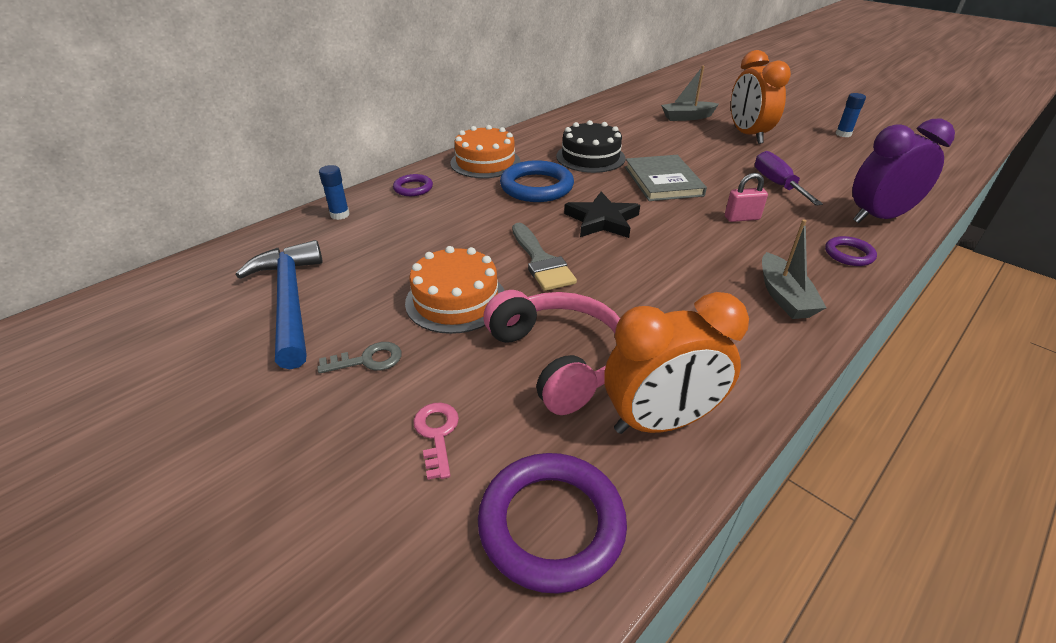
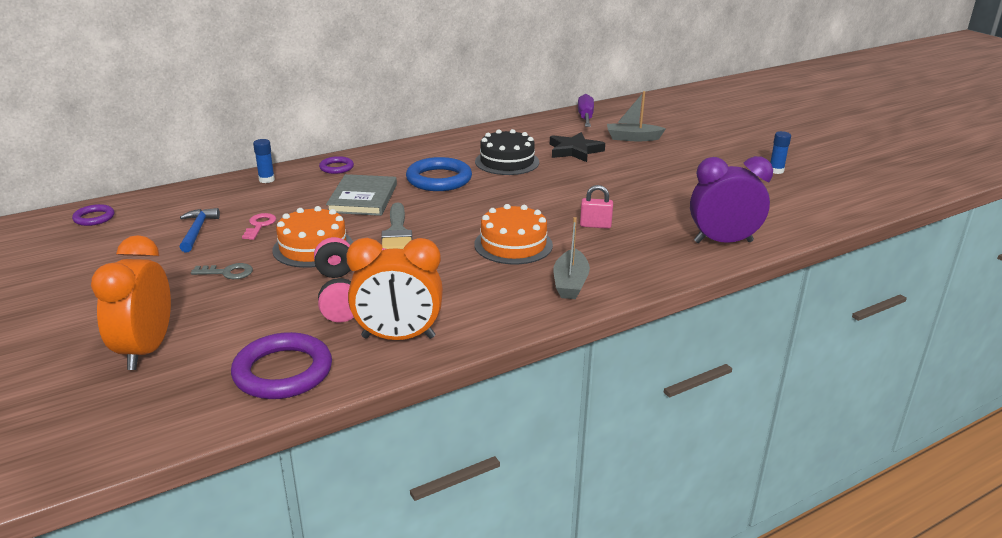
camera: 15 degrees right, 10 degrees down
(290, 301) = (197, 231): blue hammer -> blue hammer, size x0.57
(437, 434) = (245, 318): pink key -> pink key (259, 225)
(485, 162) = (411, 155): orange cake -> orange cake (513, 244)
(602, 220) = (472, 211): black star -> black star (574, 151)
(663, 181) = (554, 189): grey book -> grey book (363, 198)
(747, 135) = (676, 160): orange clock -> orange clock (146, 350)
(777, 184) = (657, 204): purple screwdriver -> purple screwdriver (585, 117)
(849, 254) = (661, 264): purple ring -> purple ring (94, 218)

